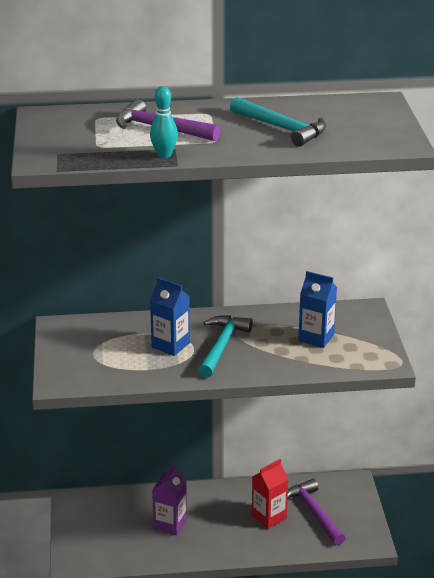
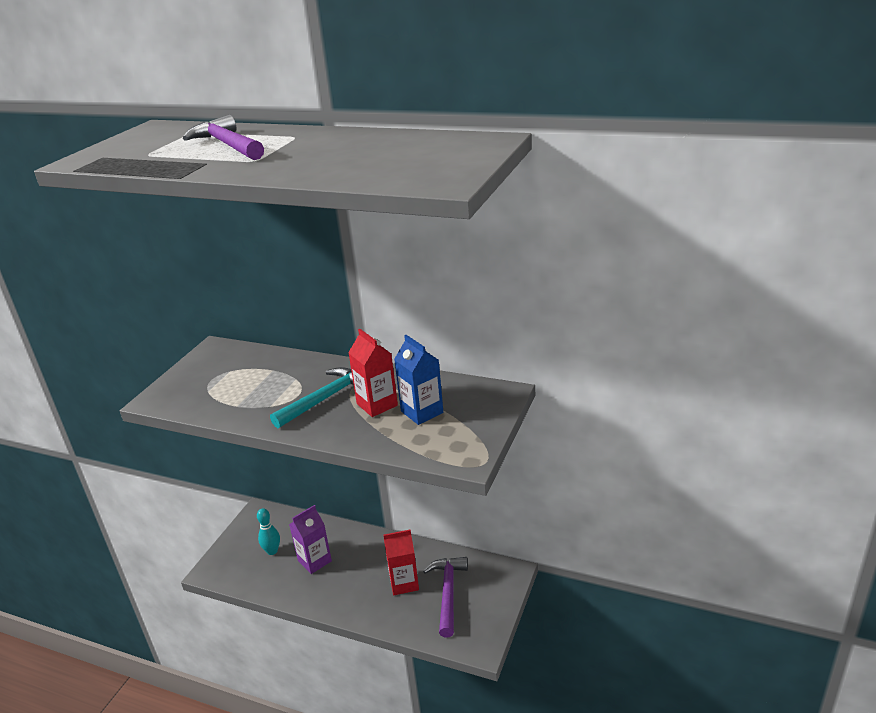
camera: 30 degrees right, 0 degrees up
(164, 155) = (186, 167): turquoise bowling pin -> turquoise bowling pin (272, 551)
(170, 345) = (282, 387): blue carton -> none
(272, 340) = (377, 404): none -> red carton
(281, 128) = (340, 155): turquoise hammer -> none

